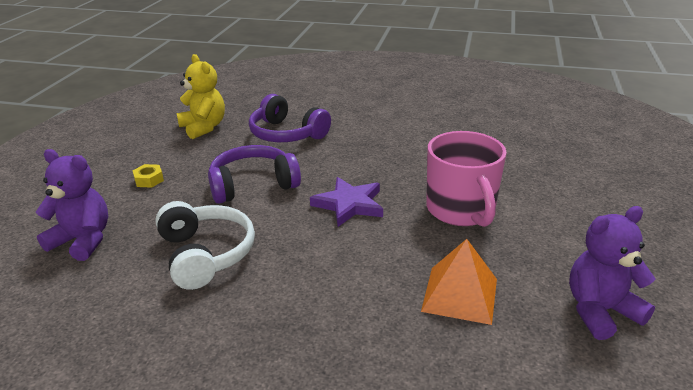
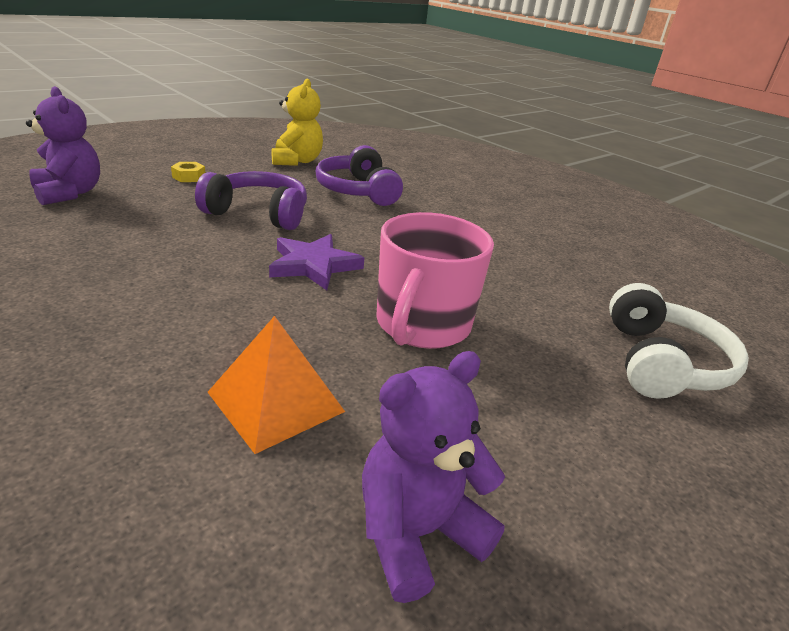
camera: 30 degrees right, 0 degrees up
(206, 254) = (126, 243): white headphones -> white headphones (661, 362)
(600, 311) = (417, 532): purple teddy bear -> purple teddy bear turned 45 degrees counterclockwise

